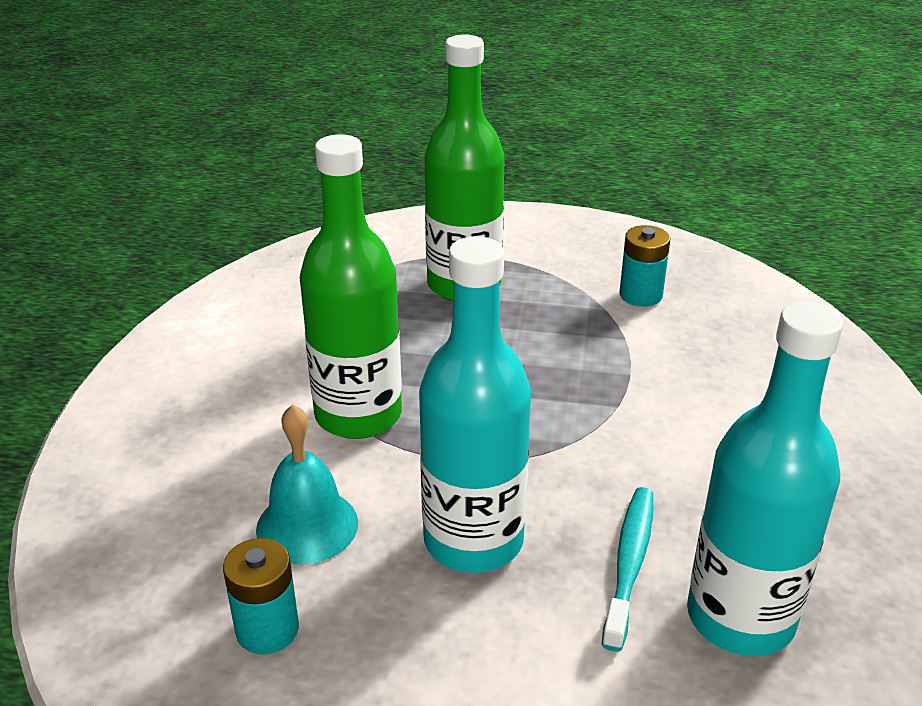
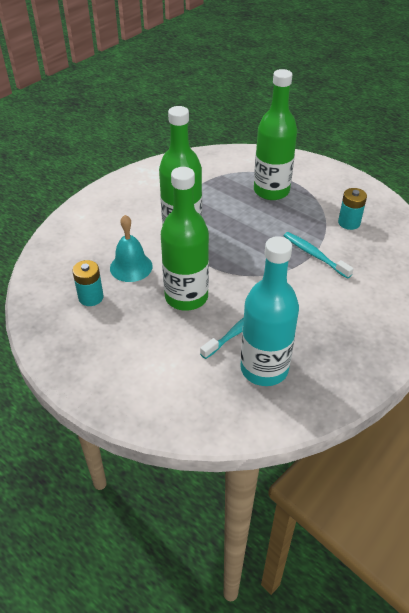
camera: 30 degrees right, 10 degrees up
(473, 540) = (186, 297): turquoise bottle -> green bottle
(635, 369) = (314, 255): none -> turquoise toothbrush

